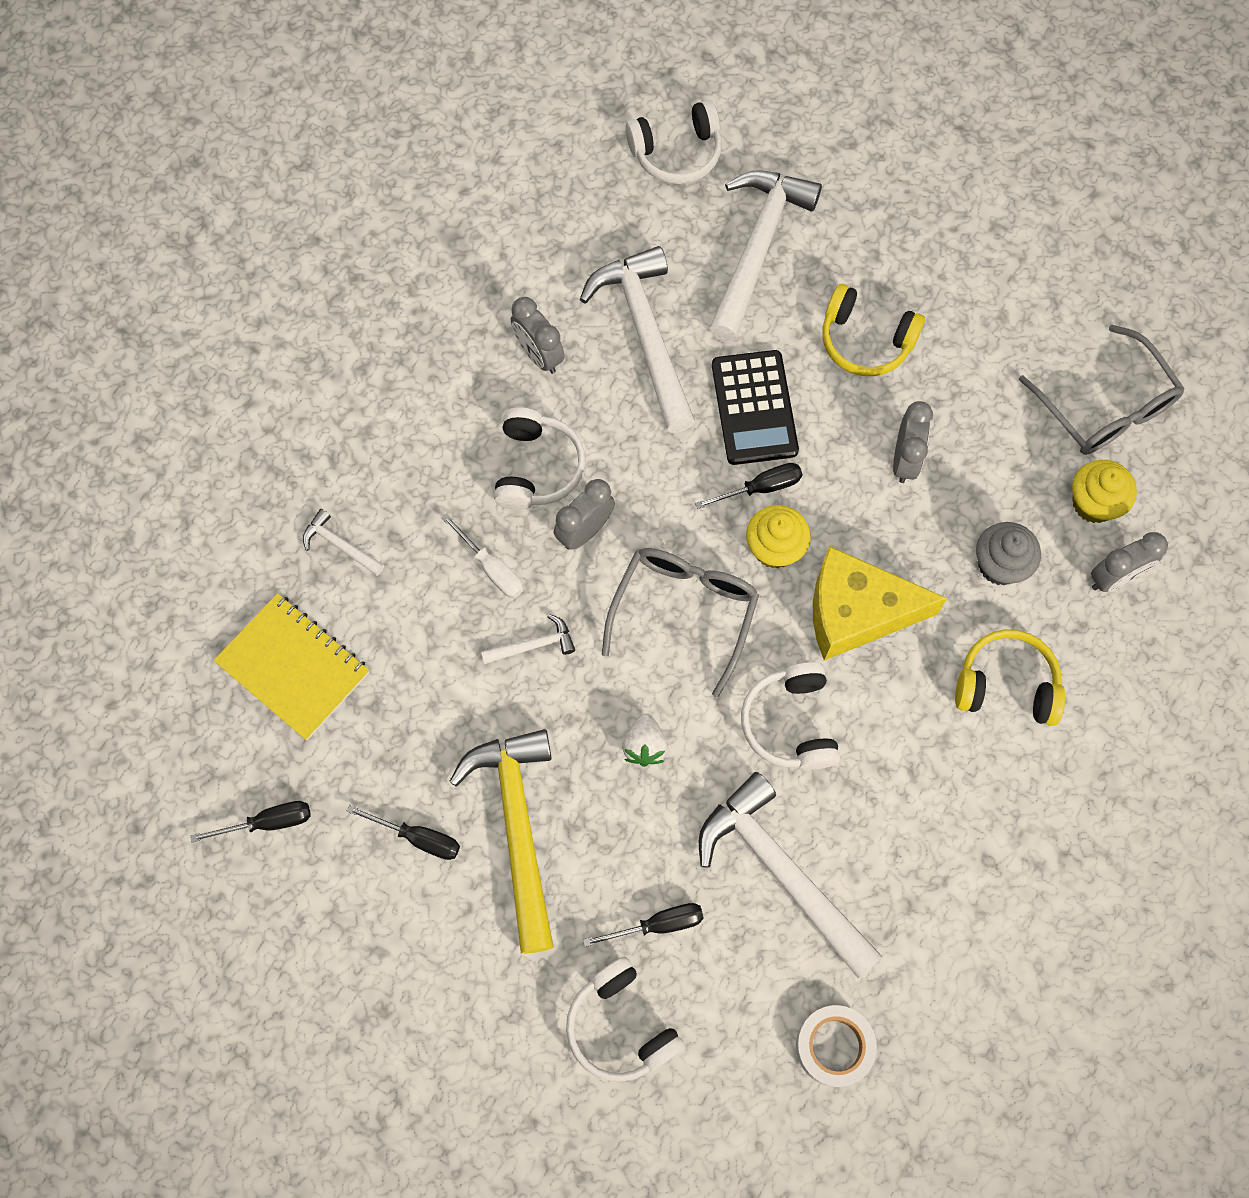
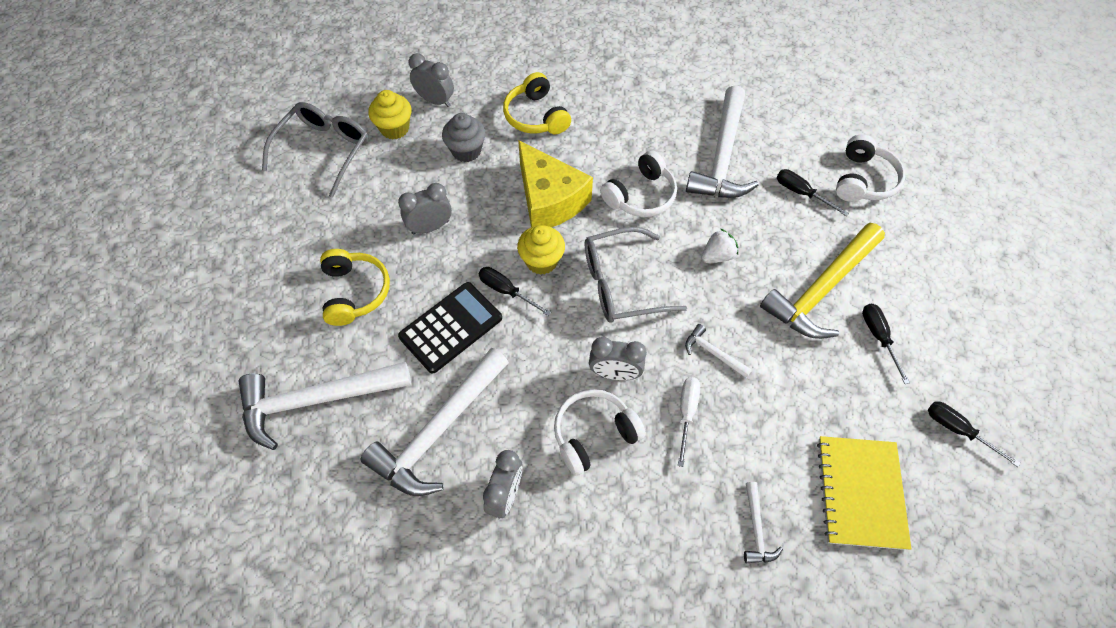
camera: 125 degrees left, 10 degrees down
(677, 153) = (256, 513): white headphones -> none
(834, 1046) = (780, 94): white tape -> none

